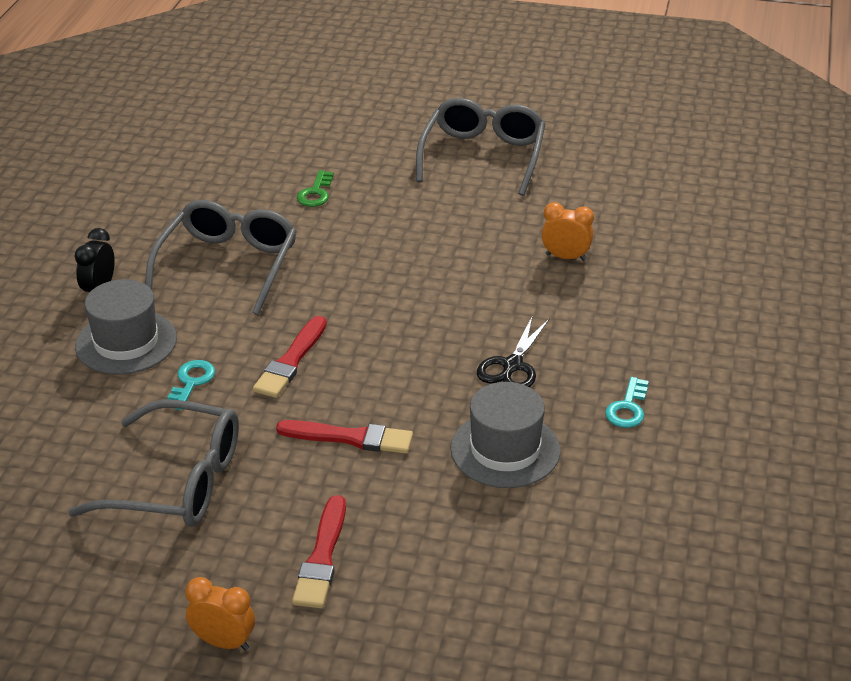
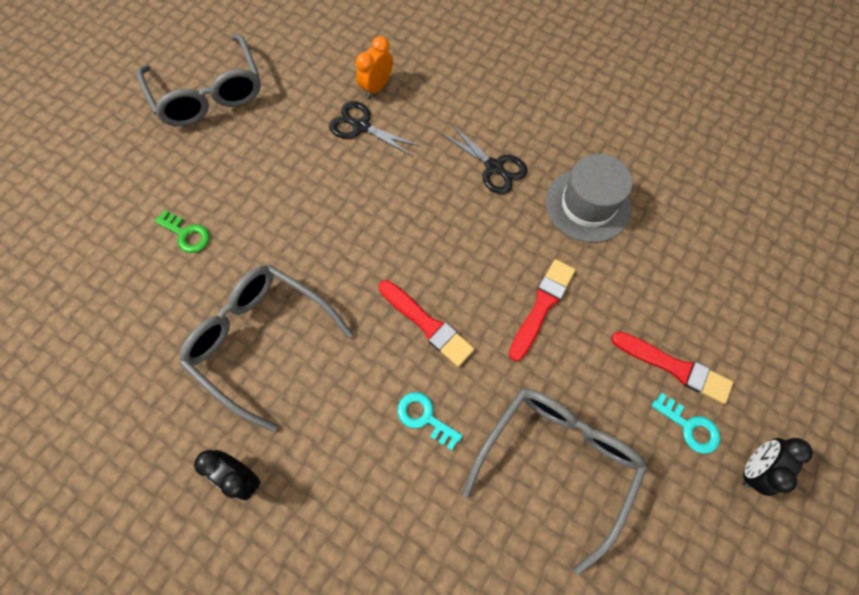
camera: 70 degrees left, 30 degrees up
(126, 342) = (340, 466): grey hat -> none
(223, 642) = (753, 468): orange clock -> black clock
(482, 157) = (209, 93): grey glasses -> grey glasses turned 150 degrees counterclockwise
(505, 260) = (361, 126): none -> black scissors
(627, 408) = (566, 115): turquoise key -> turquoise key (689, 426)

